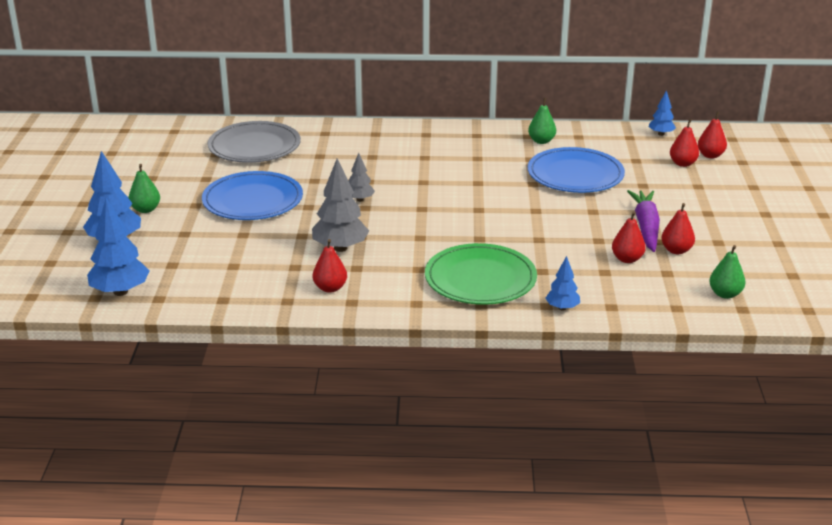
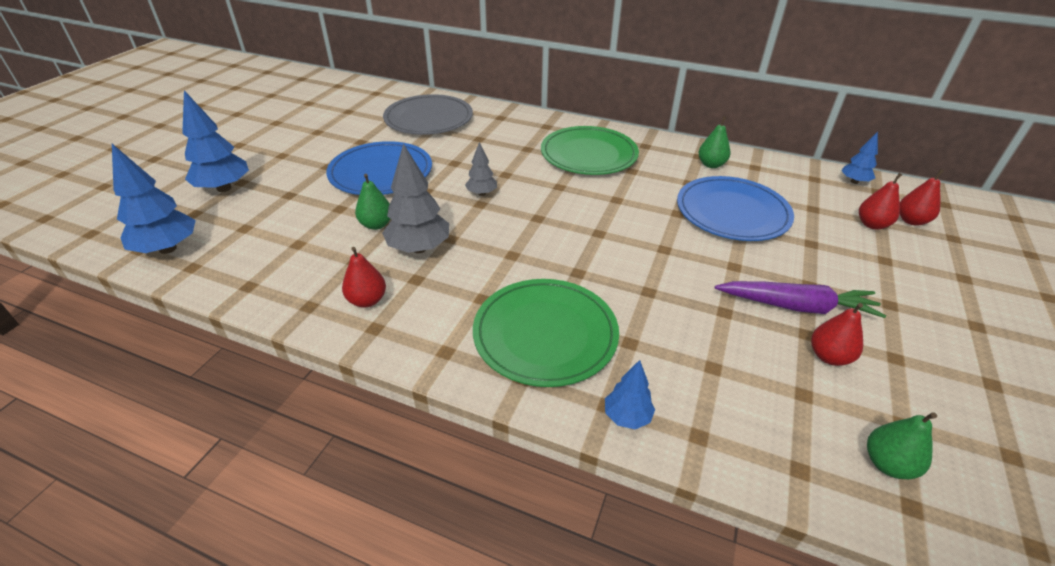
camera: 20 degrees right, 10 degrees up
(146, 209) = (281, 162): green pear -> green pear (376, 225)
(431, 151) = (589, 154): none -> green plate
(627, 259) = (753, 353): red pear -> none
(646, 227) = (796, 306): purple carrot -> purple carrot turned 75 degrees clockwise

